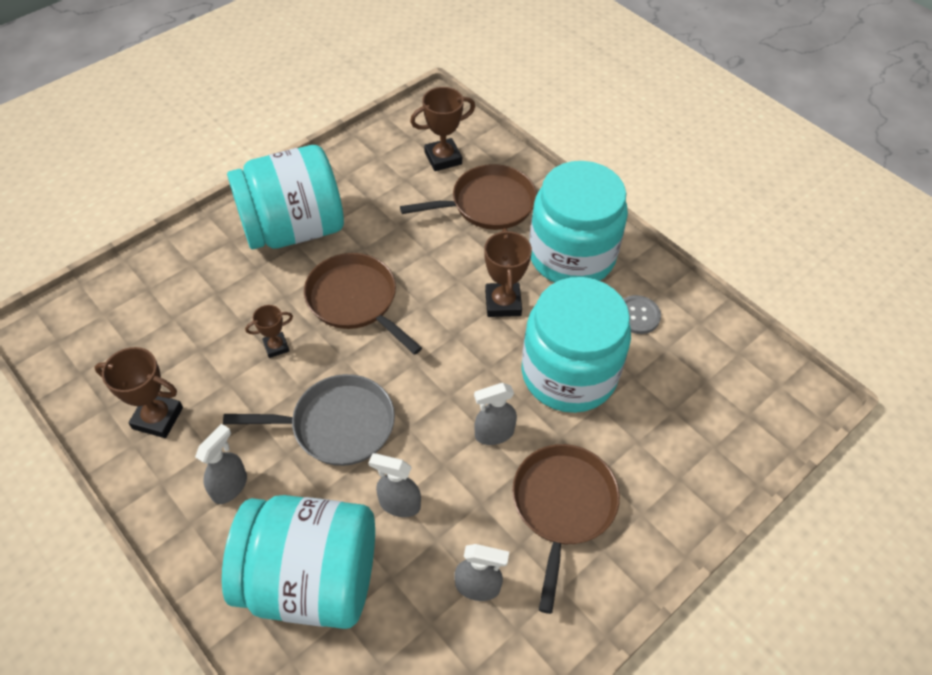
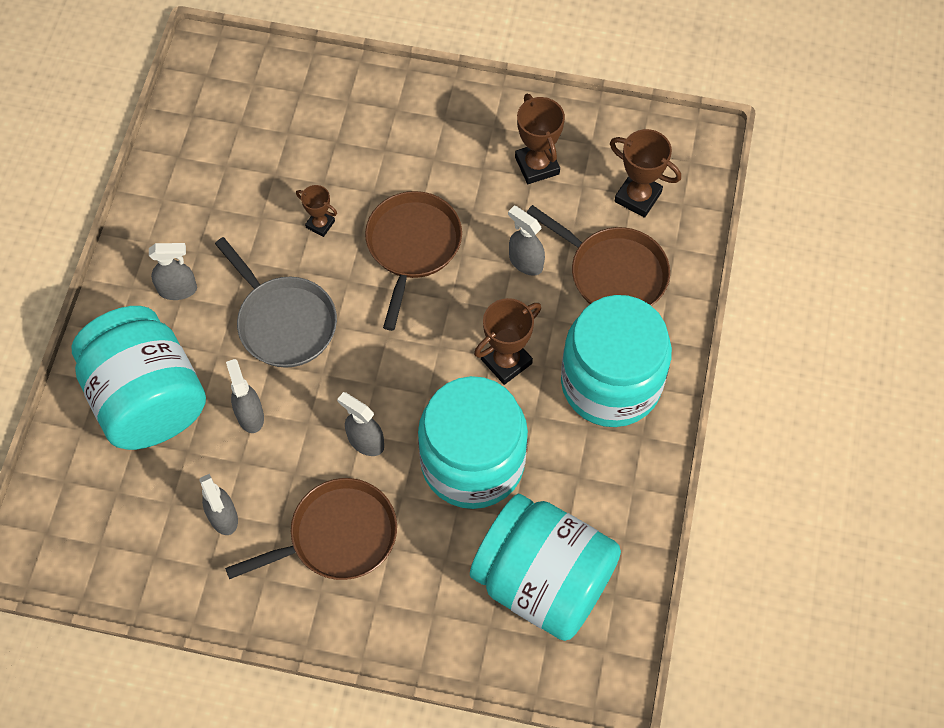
camera: 55 degrees right, 10 degrees up
(158, 418) = (195, 196): brown trophy -> brown trophy (537, 165)
(293, 229) = (448, 144): turquoise jar -> turquoise jar (543, 581)
(433, 244) = (525, 262): none -> grey spray bottle
(637, 315) = (586, 481): grey button -> none

